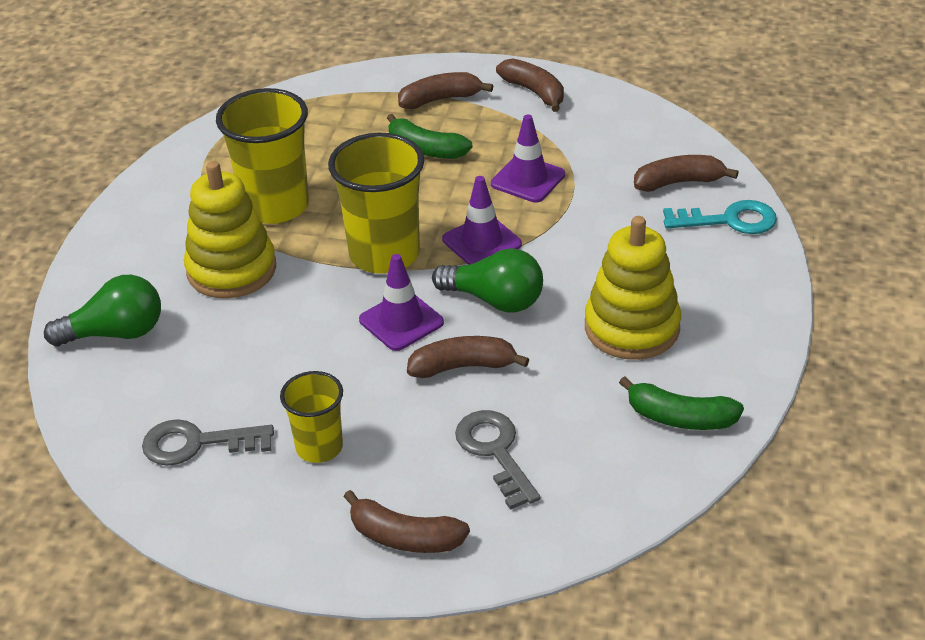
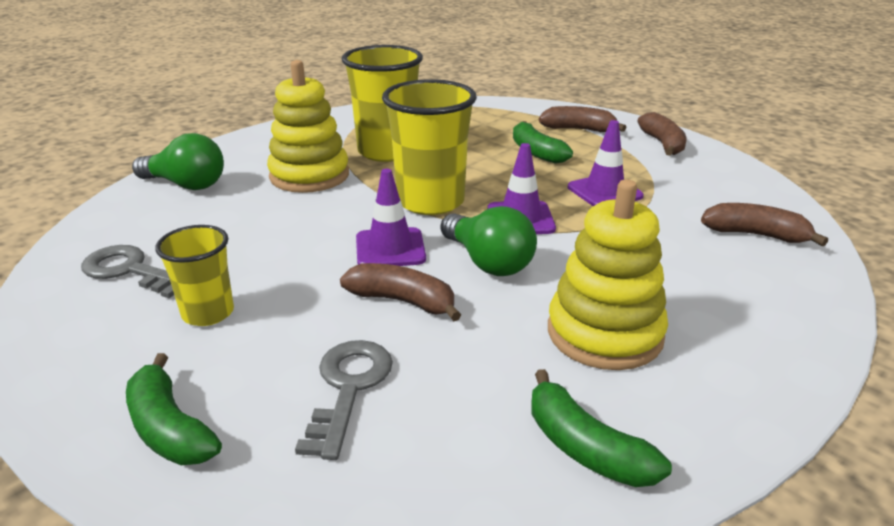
camera: 30 degrees right, 10 degrees down
(404, 537) = (169, 428): brown banana -> green banana
(729, 220) = (793, 280): turquoise key -> none

